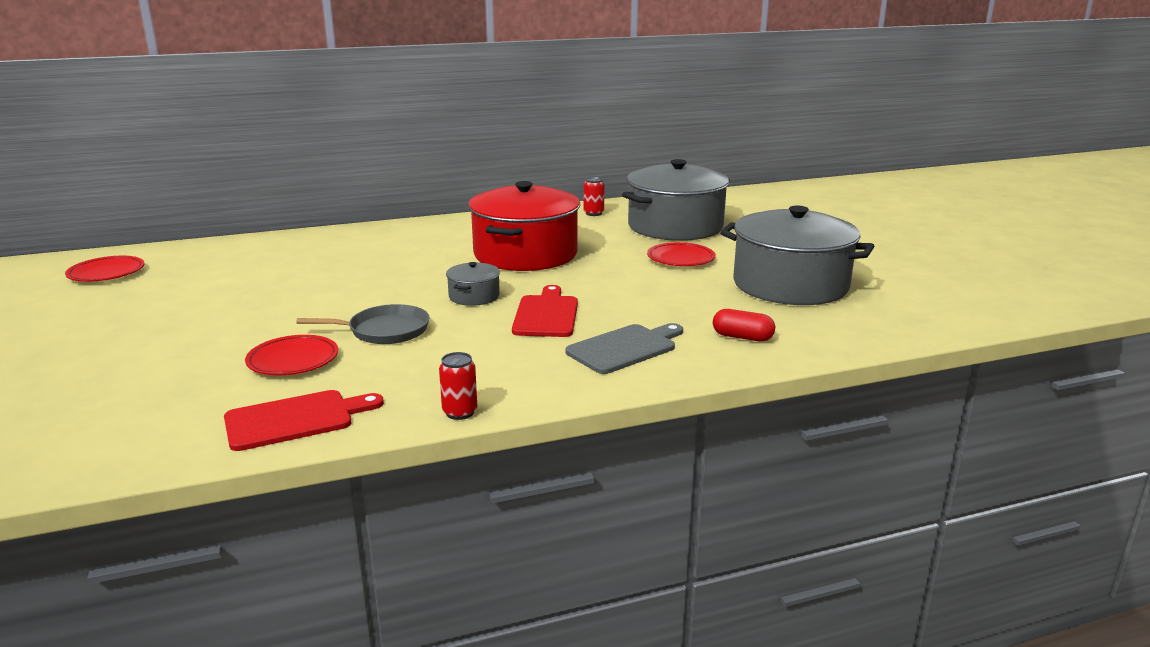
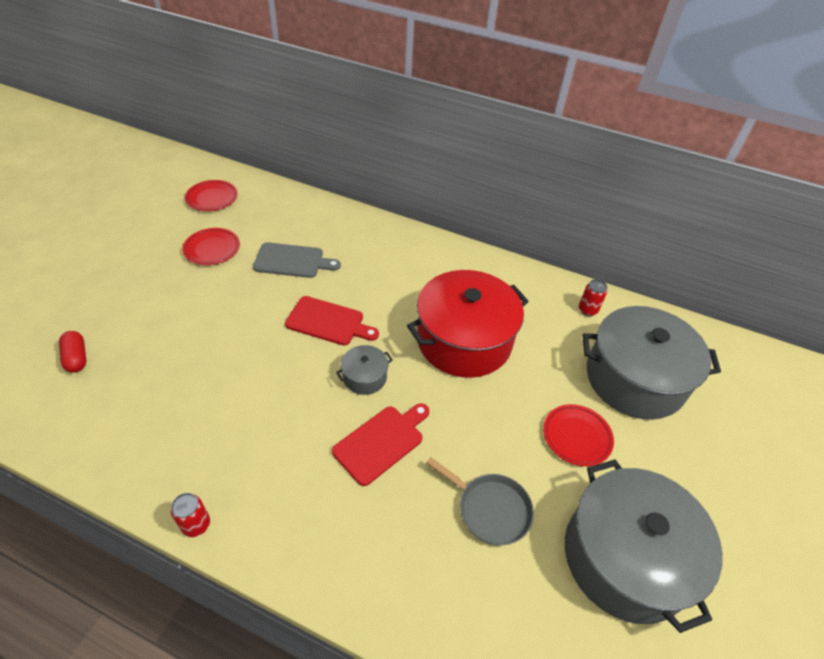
camera: 40 degrees right, 25 degrees up
(293, 360) = (188, 378): red plate -> red plate (212, 249)
(295, 419) = (120, 450): red cutting board -> red cutting board (328, 322)
(385, 331) = (267, 381): grey pan -> grey pan (490, 509)
(625, 348) = (379, 538): grey cutting board -> grey cutting board (292, 261)
(742, 337) = (481, 604): red capsule -> red capsule (76, 358)

